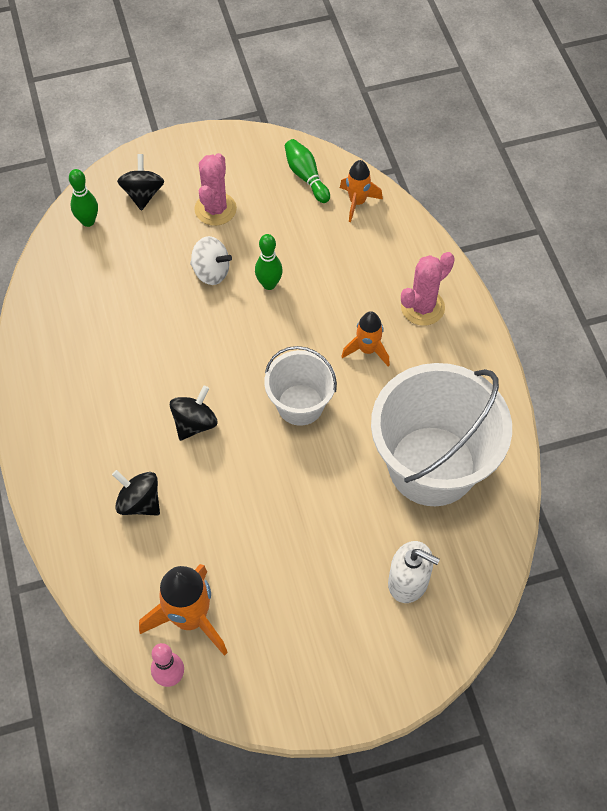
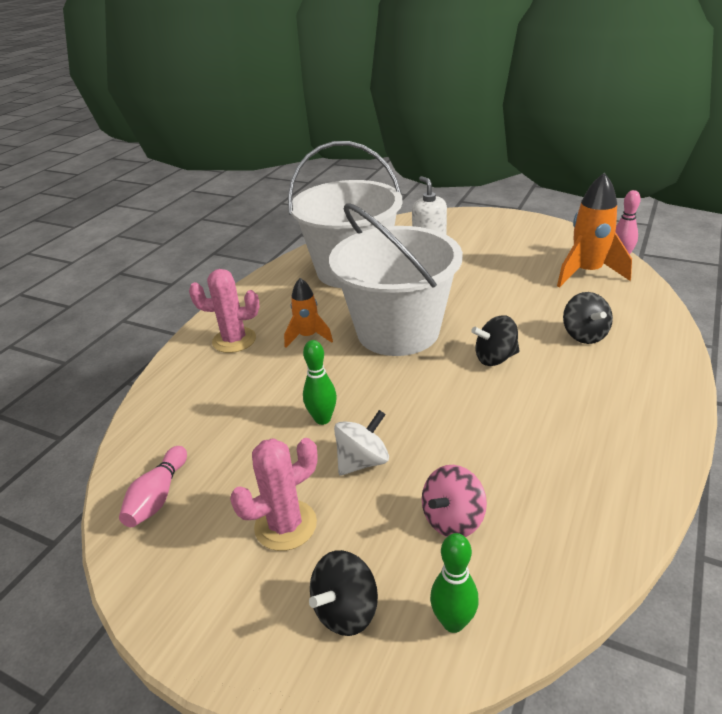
camera: 135 degrees left, 25 degrees down
(126, 270) = (453, 519): none -> pink spinning top
(211, 272) = (362, 461): white spinning top -> white spinning top turned 75 degrees clockwise
(300, 405) = (398, 331): white bucket -> white bucket, size x1.84
(306, 176) = (158, 496): green bowling pin -> pink bowling pin
(357, 202) = (157, 440): orange rocket -> none

